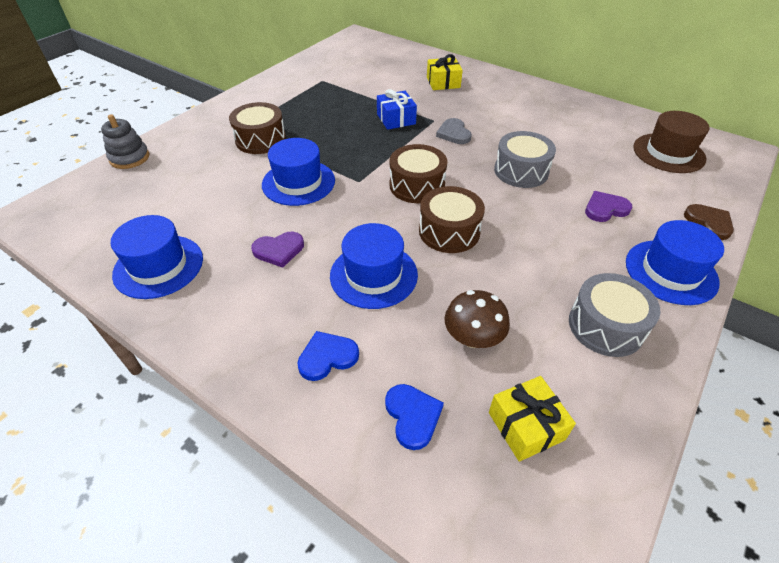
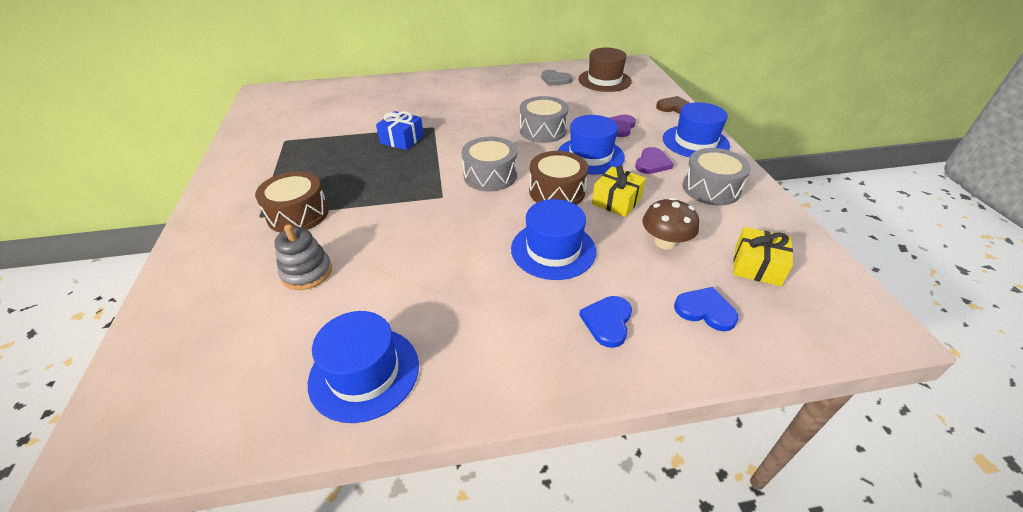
camera: 45 degrees left, 5 degrees down
(129, 158) = (157, 312): grey stacking toy -> grey stacking toy (307, 272)
(279, 250) = (457, 282): purple heart -> purple heart (652, 163)
(298, 182) = (392, 226): blue hat -> blue hat (590, 156)
(417, 185) = (490, 175): brown drum -> grey drum
(443, 82) = (399, 98): yellow gift -> yellow gift (616, 201)
(454, 133) = (462, 129): grey heart -> grey heart (555, 80)

